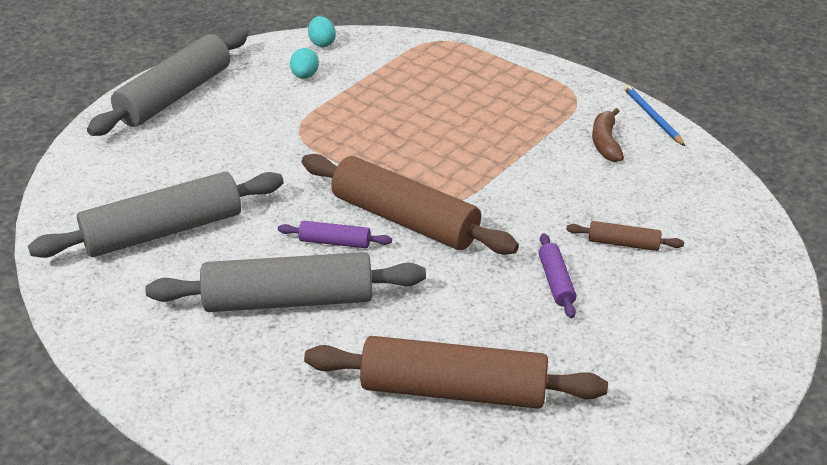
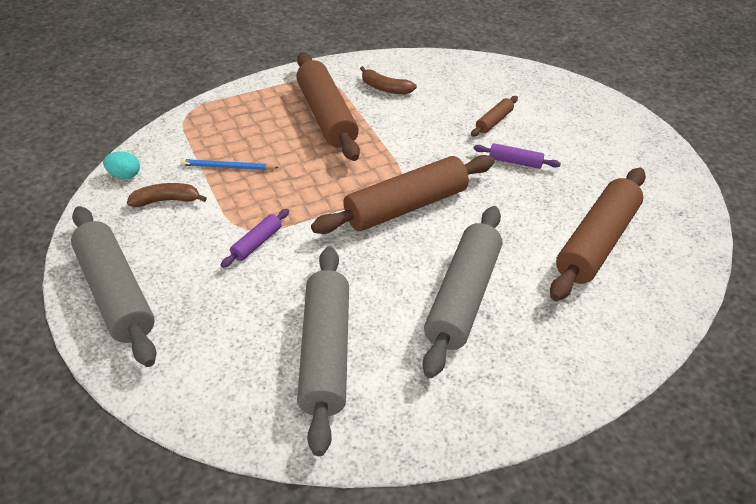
camera: 65 degrees left, 5 degrees up
(305, 76) = (166, 200): turquoise egg -> brown banana
(335, 242) = (409, 251): purple rolling pin -> purple rolling pin (256, 243)
(513, 120) = (326, 116): none -> brown rolling pin
(652, 117) = (372, 60): blue pencil -> blue pencil (227, 167)

